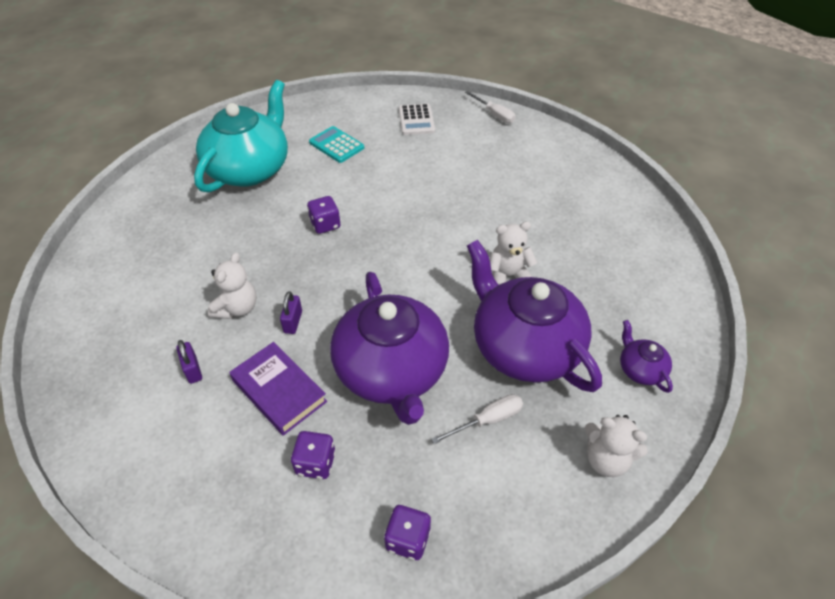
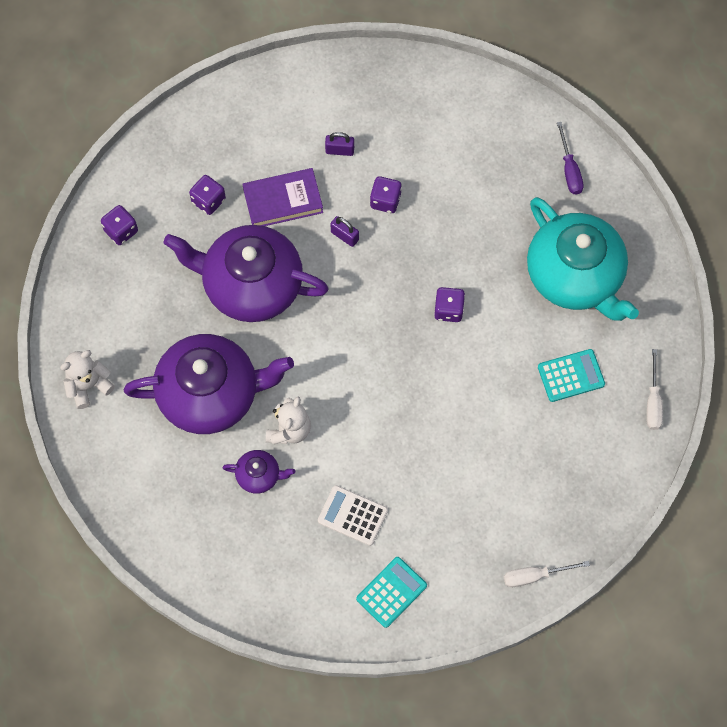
camera: 120 degrees right, 20 degrees up
(147, 204) = (569, 170): none -> purple screwdriver
(237, 308) = (385, 201): white teddy bear -> purple dice
(416, 120) = (572, 482): white calculator -> white calculator (352, 515)
(487, 420) = (167, 327): white screwdriver -> white screwdriver (653, 401)
(572, 169) = (391, 592): none -> turquoise calculator
(640, 369) = (136, 466): purple teapot -> purple teapot (259, 475)

